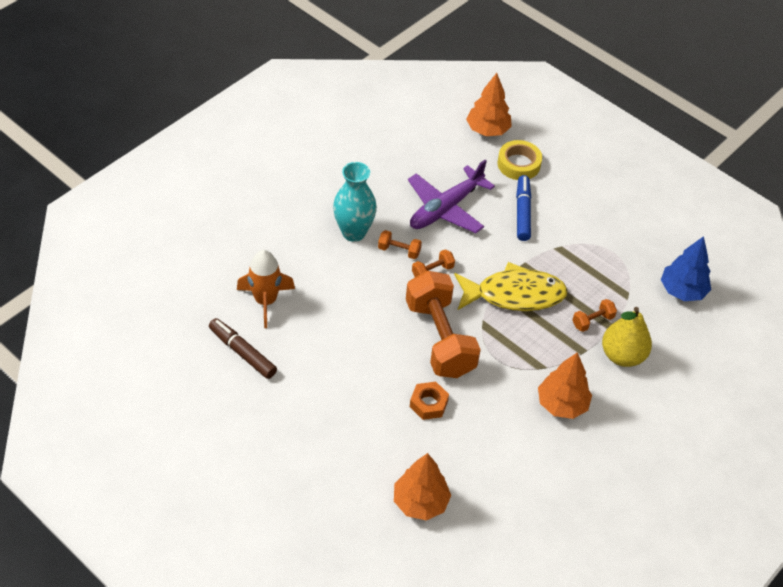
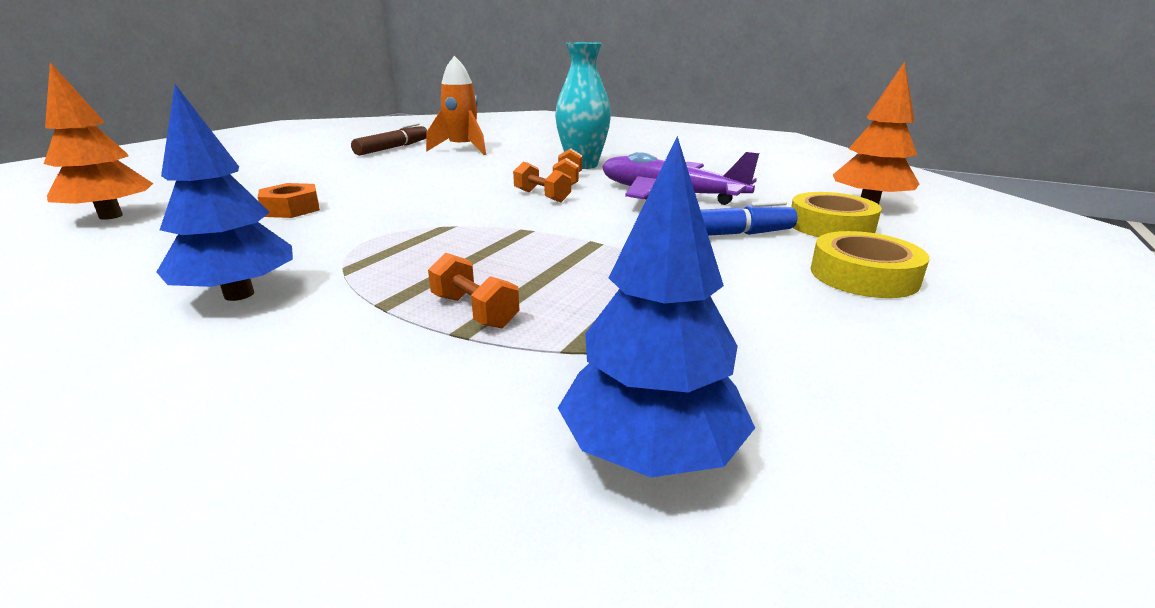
camera: 80 degrees right, 25 degrees down
(440, 338) = (415, 207): orange dumbbell -> none
(514, 294) = (520, 241): yellow fish -> none
(562, 404) = (239, 294): orange tree -> blue tree
(581, 186) = (863, 275): none -> yellow tape
(622, 355) = (365, 355): yellow pear -> none

